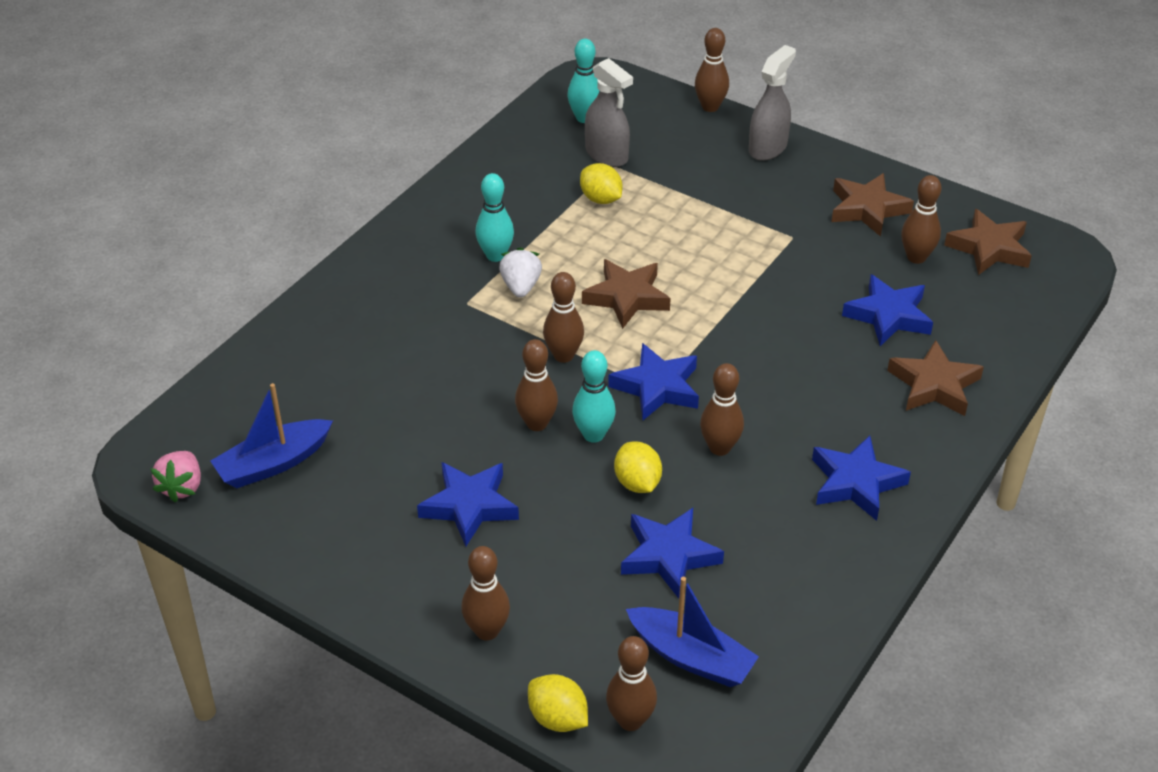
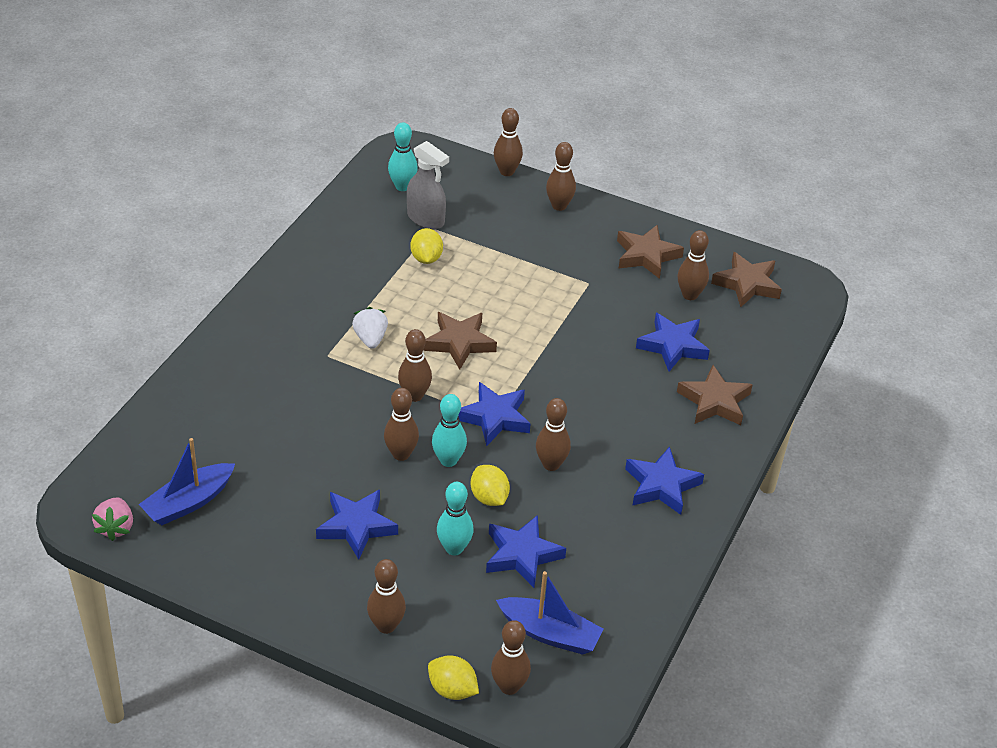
camera: 10 degrees left, 0 degrees up
(495, 255) = (345, 313): turquoise bowling pin -> turquoise bowling pin (454, 548)
(601, 199) = (426, 258): yellow lemon -> yellow lemon turned 45 degrees clockwise
(768, 148) = (559, 206): grey spray bottle -> brown bowling pin

